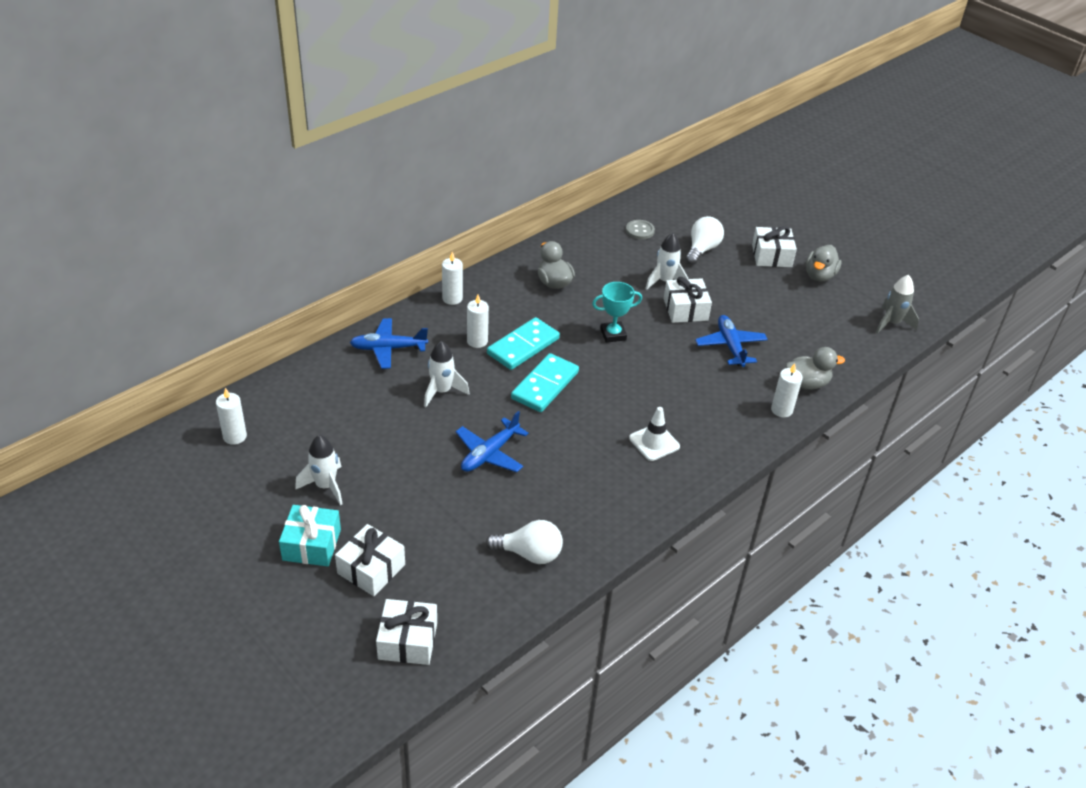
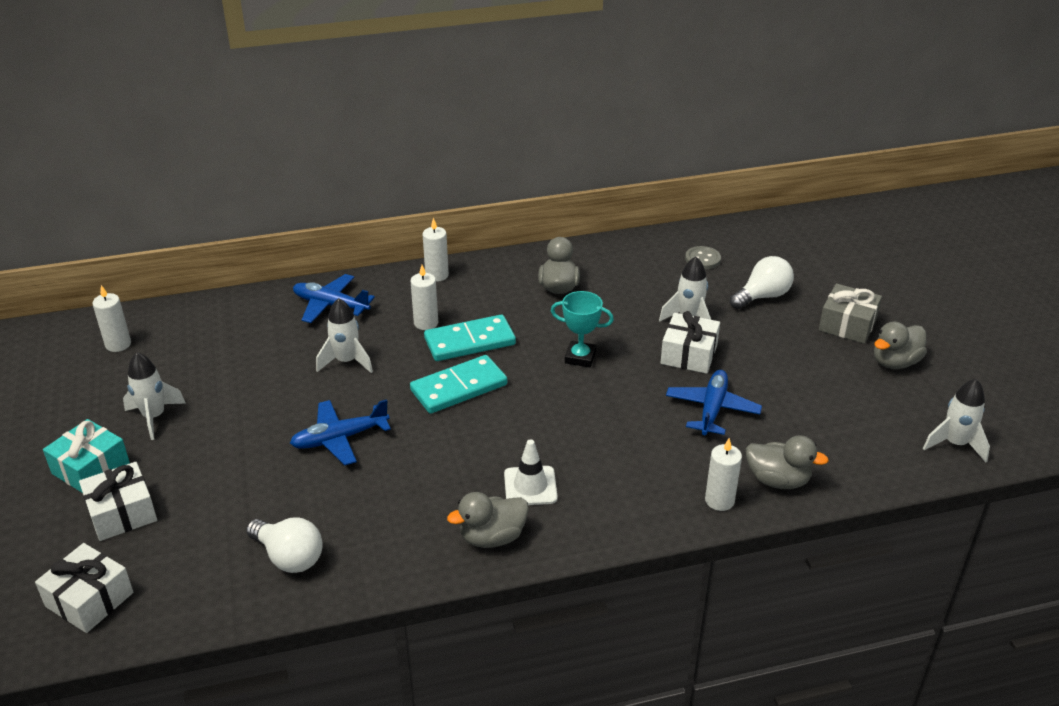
camera: 30 degrees right, 5 degrees down
(658, 487) = (492, 537): none -> grey duck
(771, 256) = (847, 324): white gift -> grey gift
(891, 323) = (955, 444): grey rocket -> white rocket

